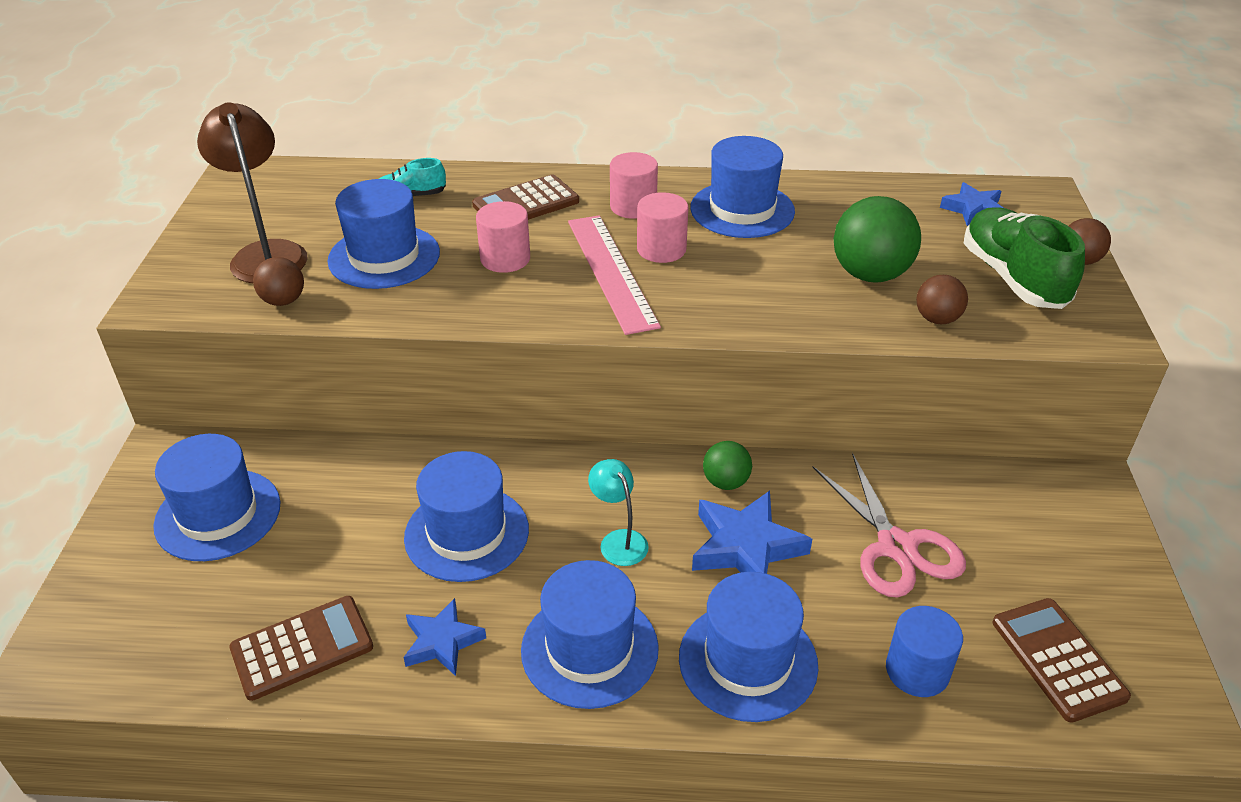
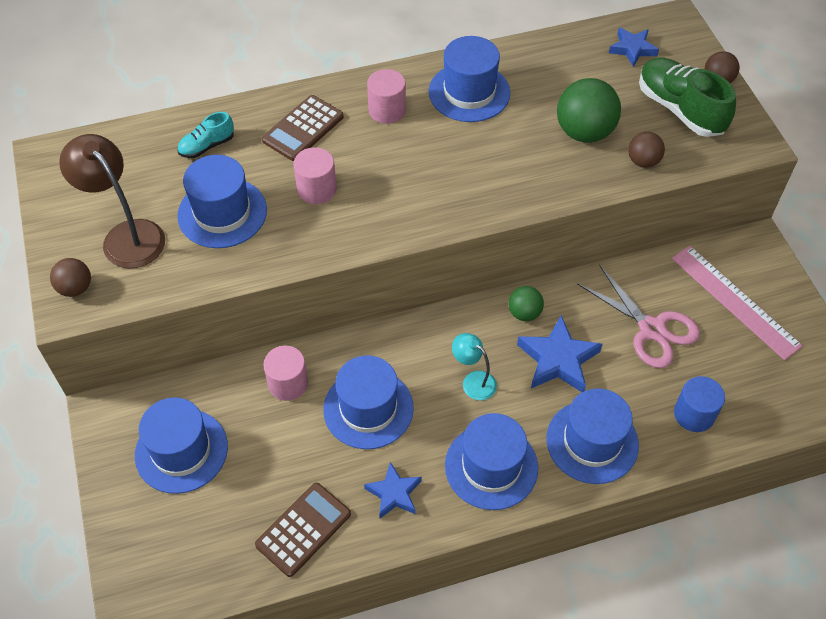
camera: 20 degrees left, 15 degrees up
(283, 301) = (169, 277): brown ball -> brown ball (75, 288)
(612, 272) = (402, 180): pink ruler -> pink ruler (735, 301)
(661, 249) = (428, 148): pink cylinder -> pink cylinder (288, 383)
(1057, 659) = (771, 379): brown calculator -> none

